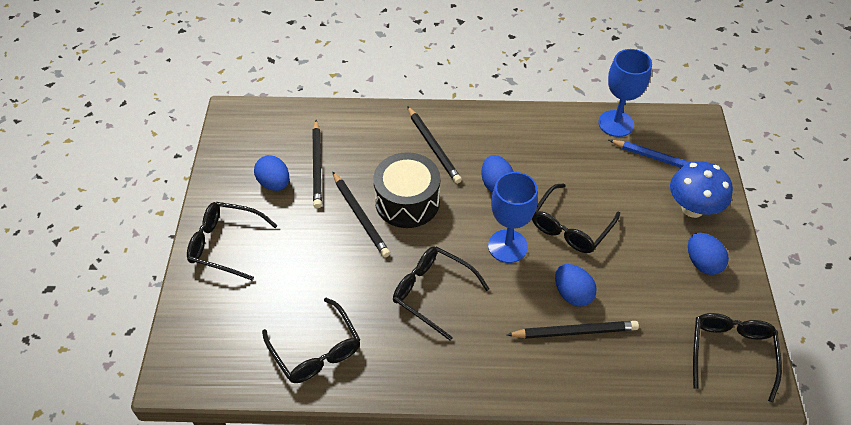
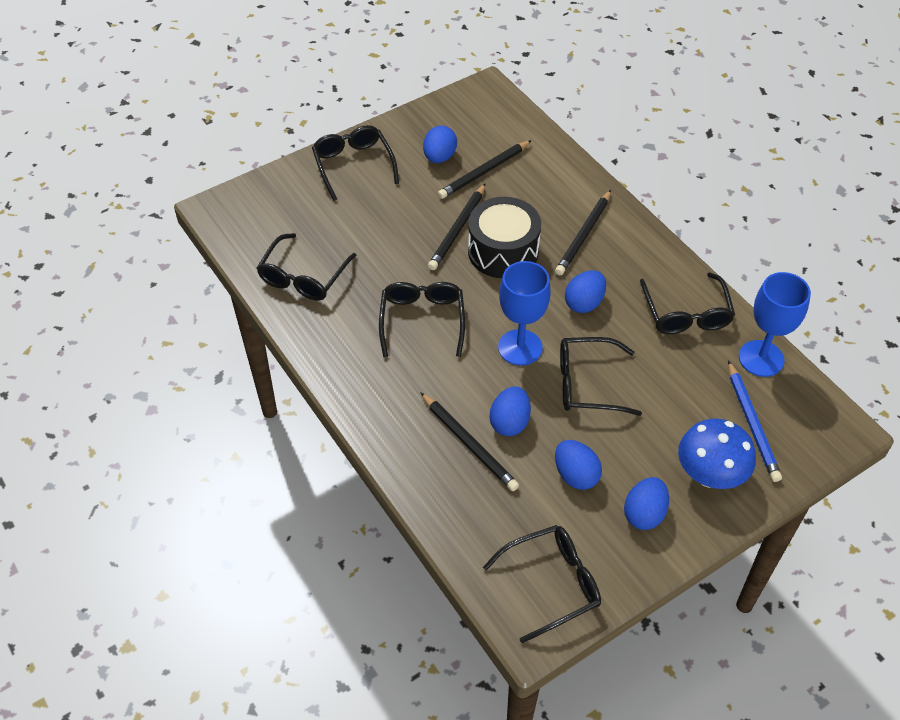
camera: 55 degrees right, 0 degrees up
(549, 136) = (686, 313): none -> black glasses
(646, 282) = (575, 475): none -> blue egg

